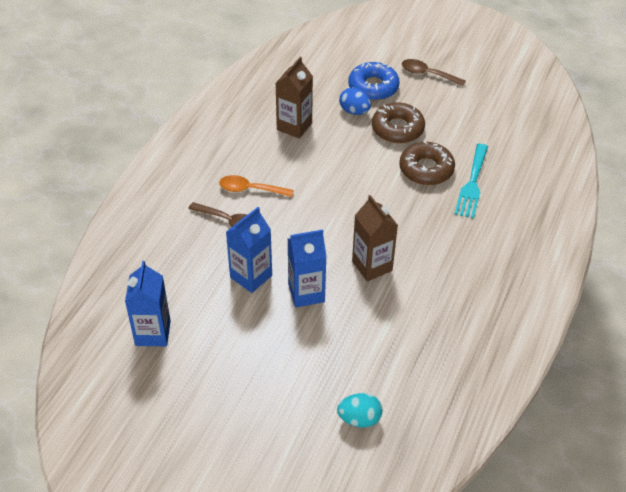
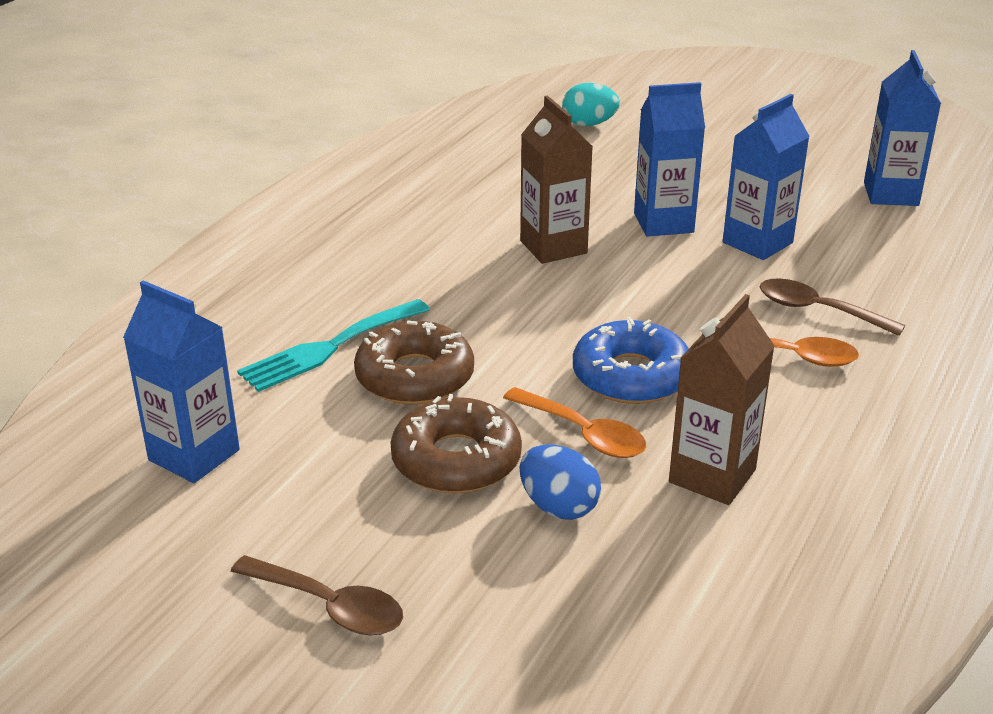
camera: 175 degrees left, 15 degrees down
(346, 143) = (583, 433): none -> orange spoon
(373, 87) = (498, 572): blue donut -> blue donut (631, 376)
(472, 184) = (329, 348): turquoise fork -> turquoise fork turned 150 degrees counterclockwise
(504, 126) = (194, 455): none -> blue carton

